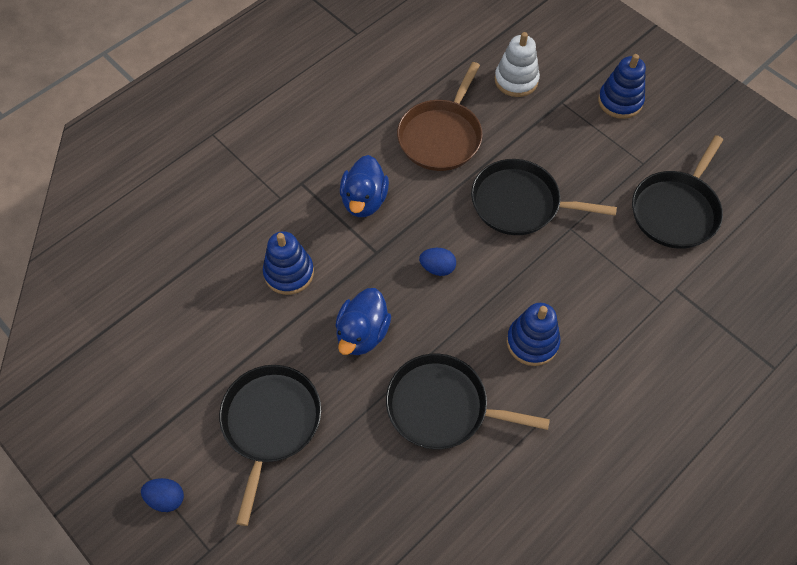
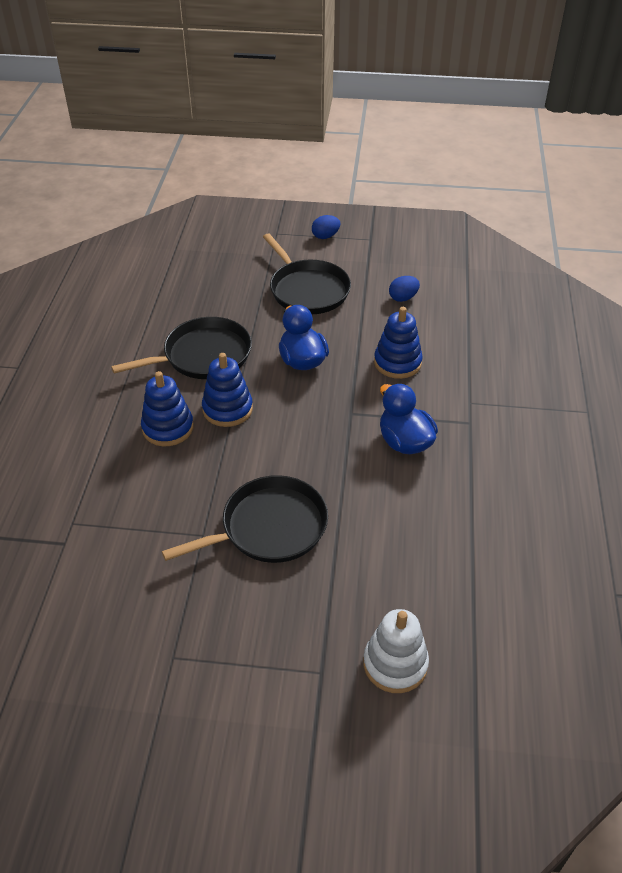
camera: 140 degrees right, 15 degrees down
(437, 268) = (291, 431): blue egg -> blue egg (403, 298)
(441, 136) = (404, 541): brown pan -> none
(620, 101) = (254, 726): blue stacking toy -> blue stacking toy (227, 409)
(676, 210) = (104, 624): black pan -> none

